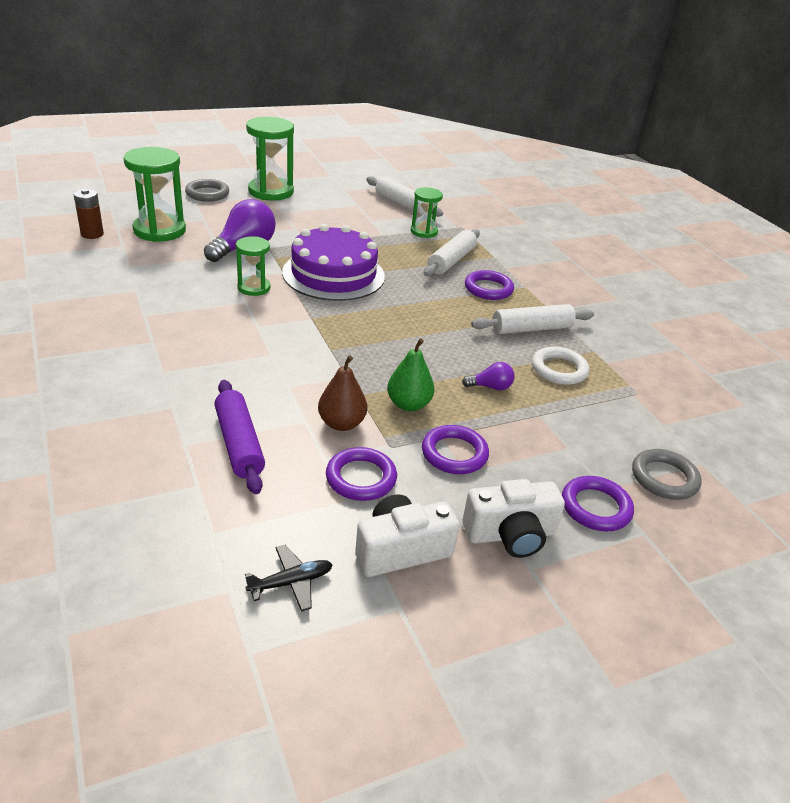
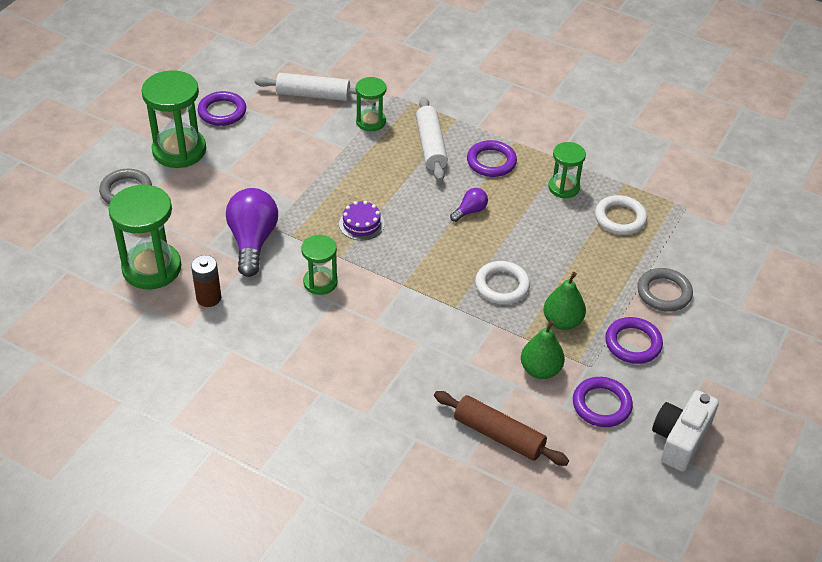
camera: 35 degrees left, 10 degrees up
(92, 234) = (99, 313): brown battery -> brown battery (209, 298)
(239, 444) = (499, 435): purple rolling pin -> brown rolling pin
(291, 582) = (648, 507): black plane -> none
(333, 274) = (361, 224): purple cake -> purple cake, size x0.42
(341, 423) = (540, 370): brown pear -> green pear
(389, 357) = (502, 286): none -> white ring
(490, 387) = (595, 267): purple light bulb -> purple light bulb (470, 211)
(510, 534) = (724, 382): white camera -> none
(531, 329) = (563, 187): white rolling pin -> green hourglass
(595, 507) = (748, 326): purple ring -> purple ring (222, 112)
(664, 478) = (763, 274): grey ring -> grey ring (664, 293)

